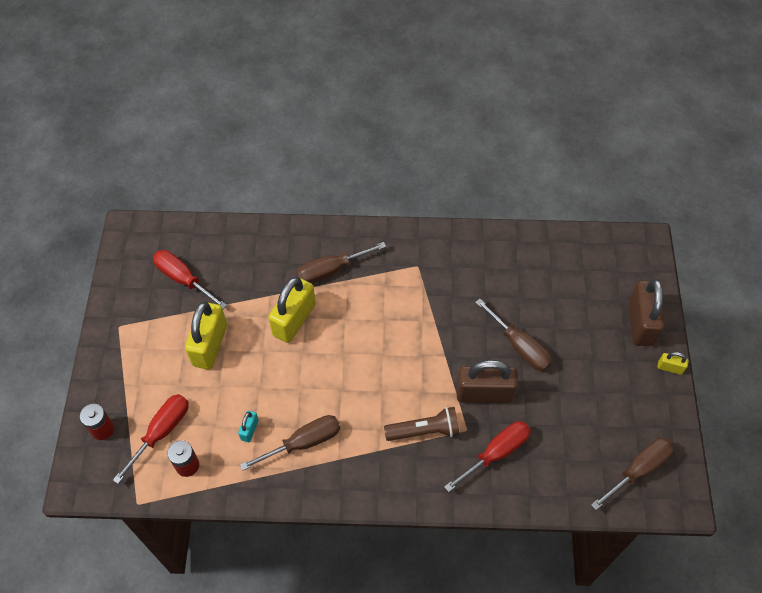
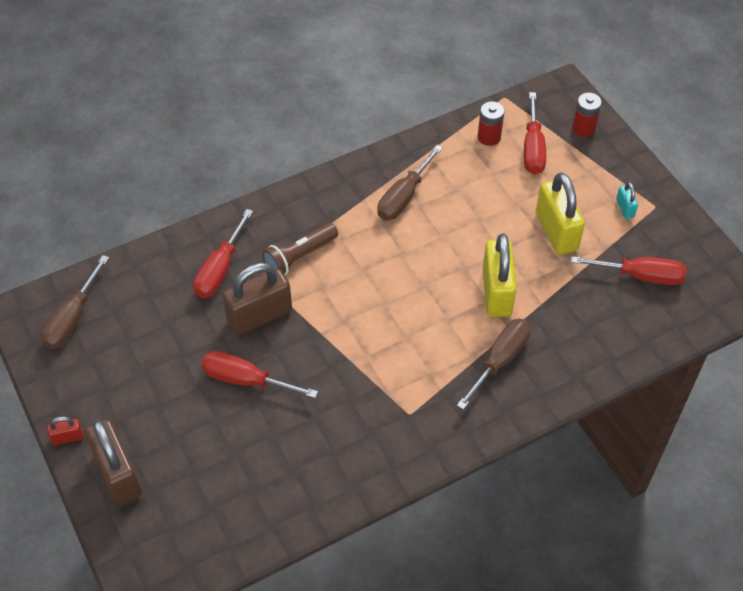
camera: 150 degrees right, 5 degrees down
(249, 430) = (459, 184): turquoise padlock -> turquoise padlock (625, 208)
(519, 346) = (246, 380): brown screwdriver -> red screwdriver
(670, 368) = (68, 437): yellow padlock -> red padlock

